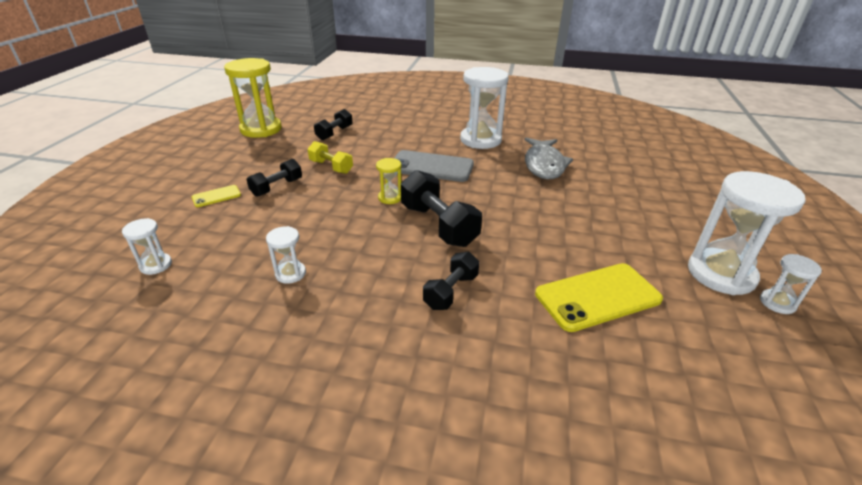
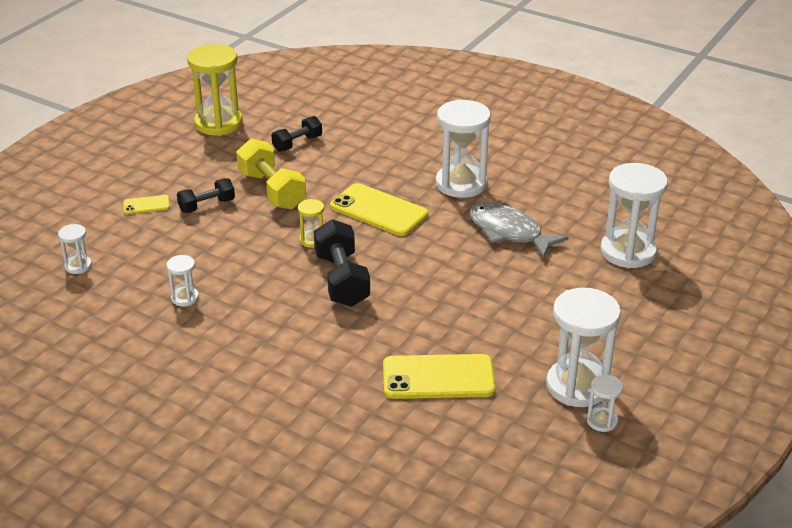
camera: 20 degrees right, 0 degrees up
(331, 167) = (271, 190): yellow dumbbell -> yellow dumbbell, size x1.65
(431, 167) = (378, 210): grey phone -> yellow phone
(451, 291) = (312, 344): black dumbbell -> none
(544, 165) = (509, 232): grey fish -> grey fish turned 105 degrees clockwise
(640, 163) = (628, 252): none -> white hourglass

